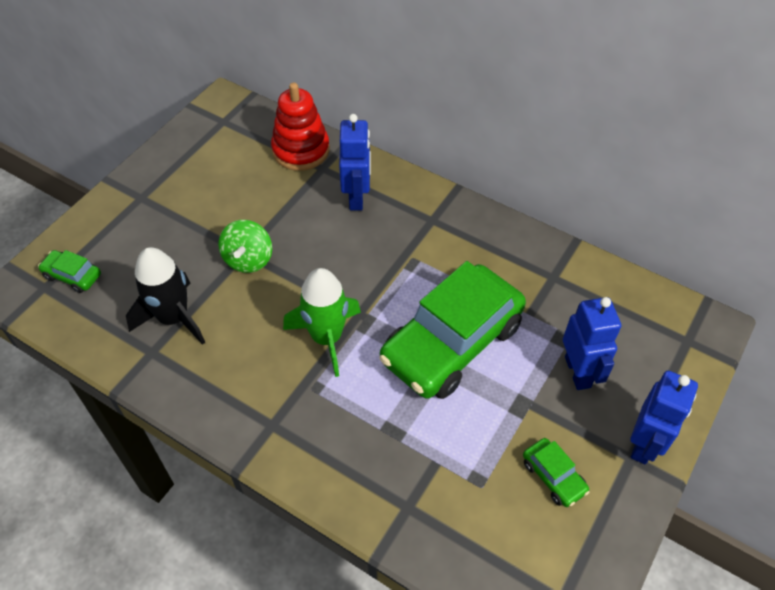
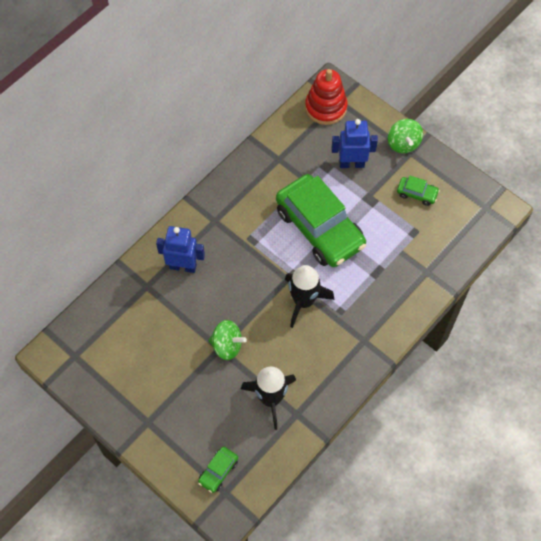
camera: 80 degrees left, 10 degrees up
(301, 150) = (124, 299): red stacking toy -> red stacking toy (326, 107)
(326, 338) = (303, 301): green rocket -> black rocket
(553, 476) = (417, 194): green car -> green car turned 45 degrees clockwise
(644, 444) = (403, 143): blue robot -> green spinning top

